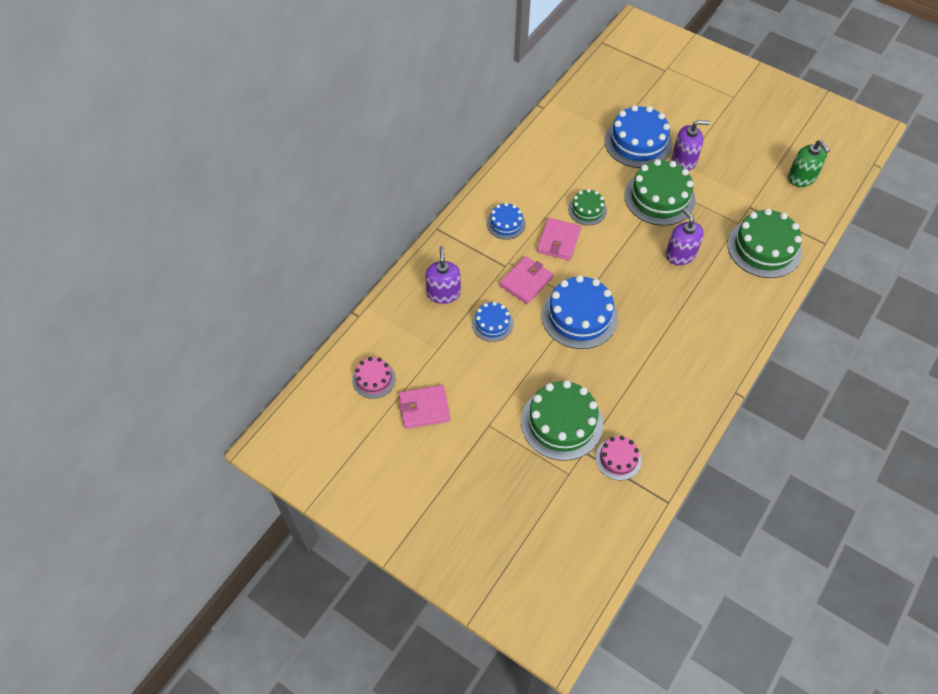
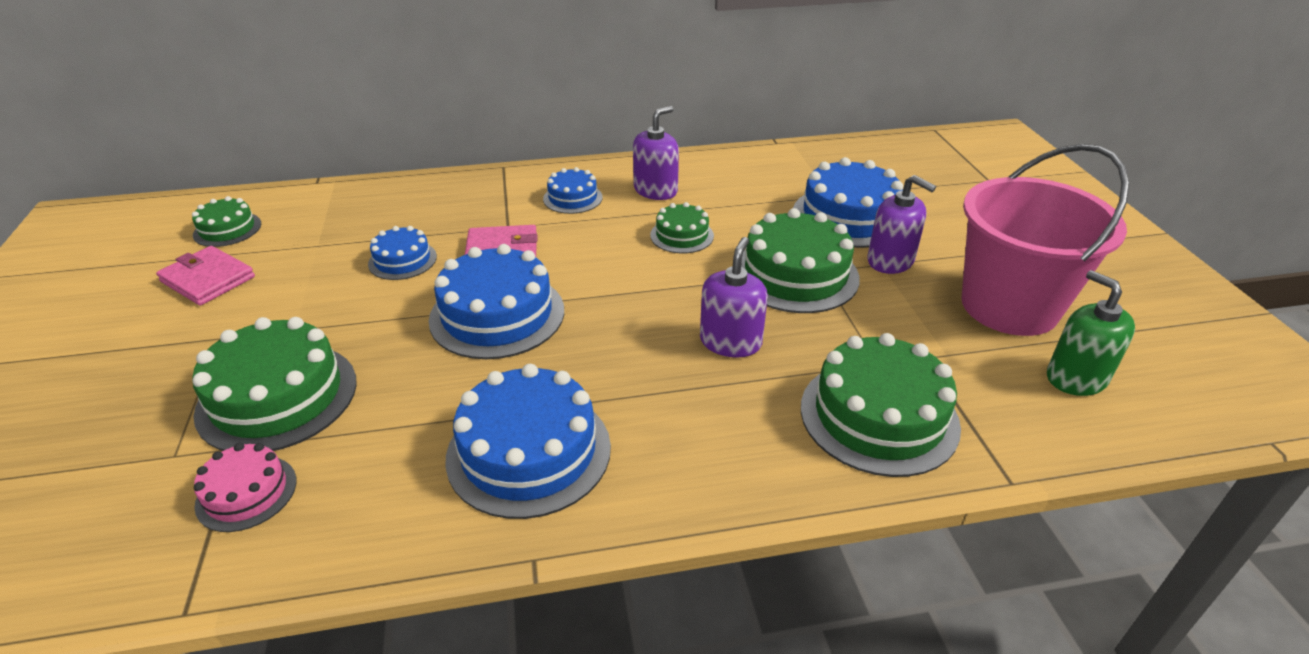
camera: 45 degrees right, 20 degrees down
(374, 379) = (227, 229): pink cake -> green cake
(443, 293) = (412, 210): purple soap dispenser -> purple soap dispenser (655, 190)
(558, 241) = (600, 241): pink wallet -> none
(681, 360) = (529, 452): none -> blue cake
(749, 154) = (1009, 306): none -> pink bucket
(801, 177) = (1076, 378): green soap dispenser -> green soap dispenser turned 135 degrees clockwise

